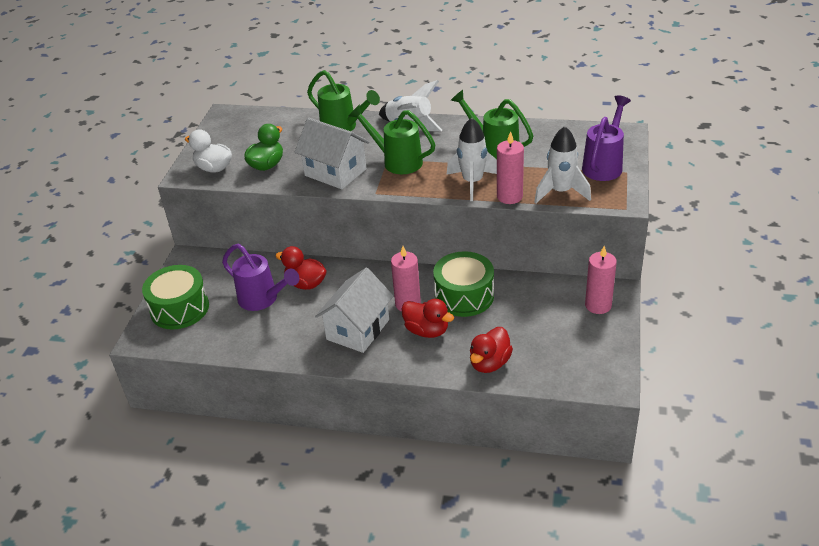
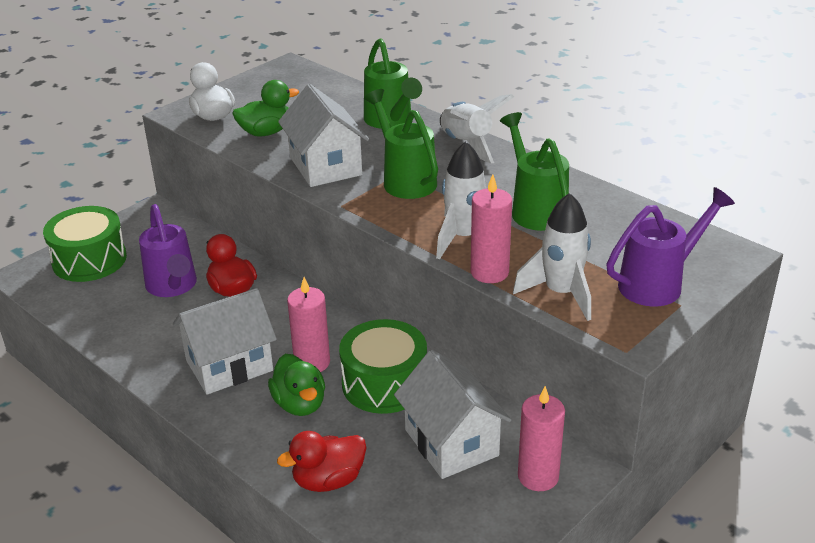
camera: 30 degrees right, 5 degrees down
(427, 331) = (300, 404): red duck -> green duck
(535, 310) = (451, 442): none -> white house

